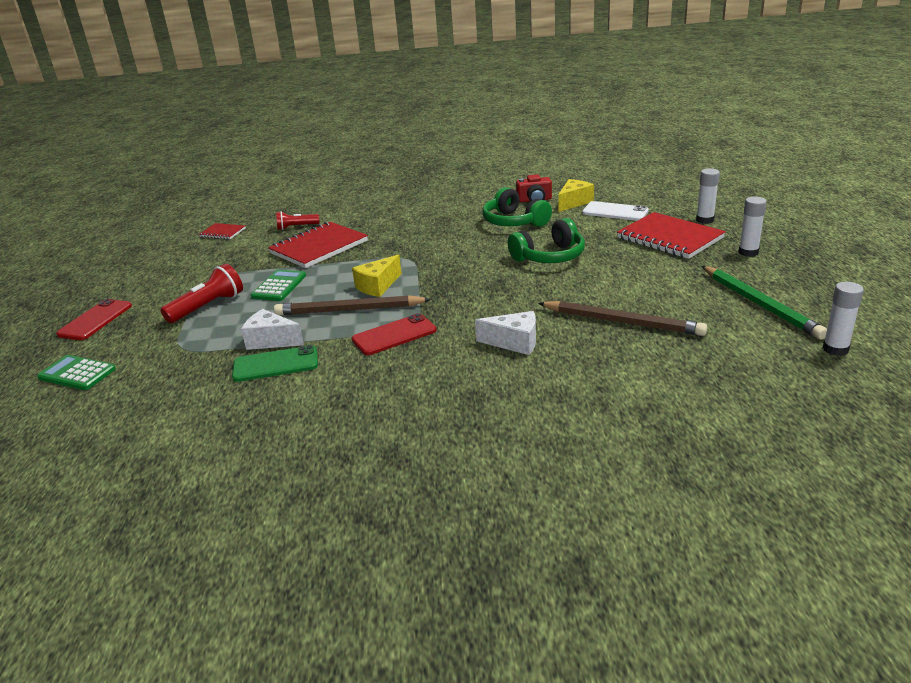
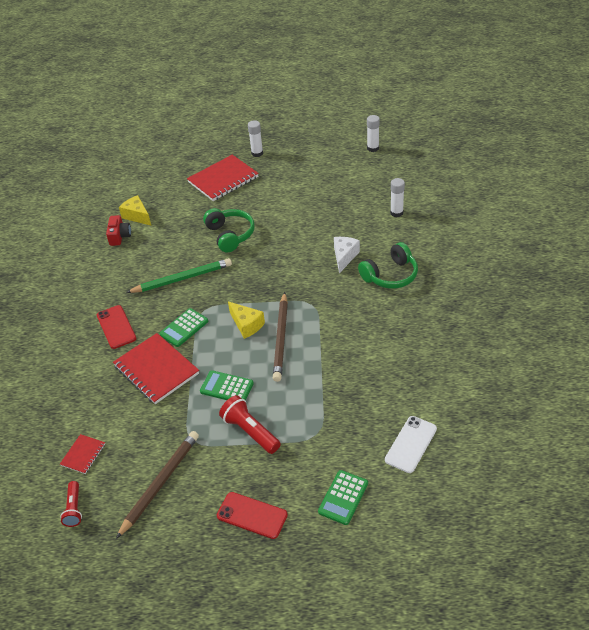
camera: 85 degrees left, 15 degrees up
(271, 341) = (317, 379): white cheese -> none
(275, 364) = (350, 371): green phone -> none
(296, 227) = (99, 393): red flashlight -> red flashlight (74, 508)
(379, 252) = (184, 328): none -> green calculator
(394, 335) = (323, 312): red phone -> red phone (116, 327)
(514, 222) = (159, 249): green headphones -> green headphones (390, 275)
(615, 212) = (166, 198): white phone -> white phone (411, 444)
(622, 322) = (330, 212): brown pencil -> brown pencil (160, 483)
(705, 220) = (201, 161): white glue stick -> white glue stick (396, 213)
(759, 304) = (322, 161): green pencil -> green pencil (182, 279)

